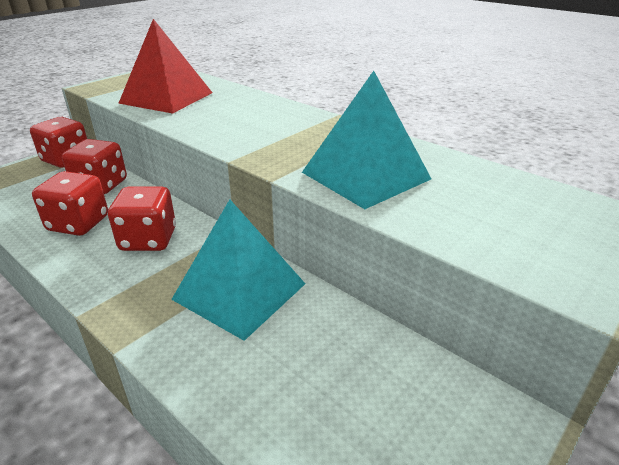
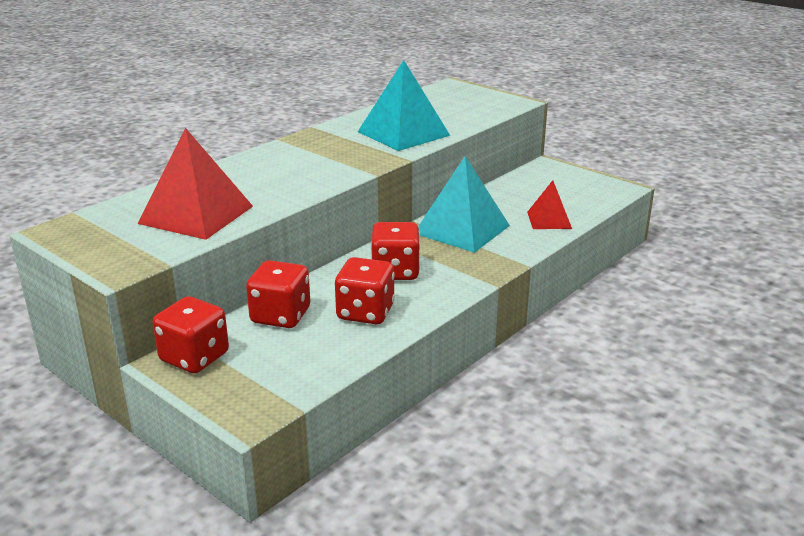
camera: 90 degrees left, 5 degrees down
(257, 394) = (549, 220): none -> red pyramid

